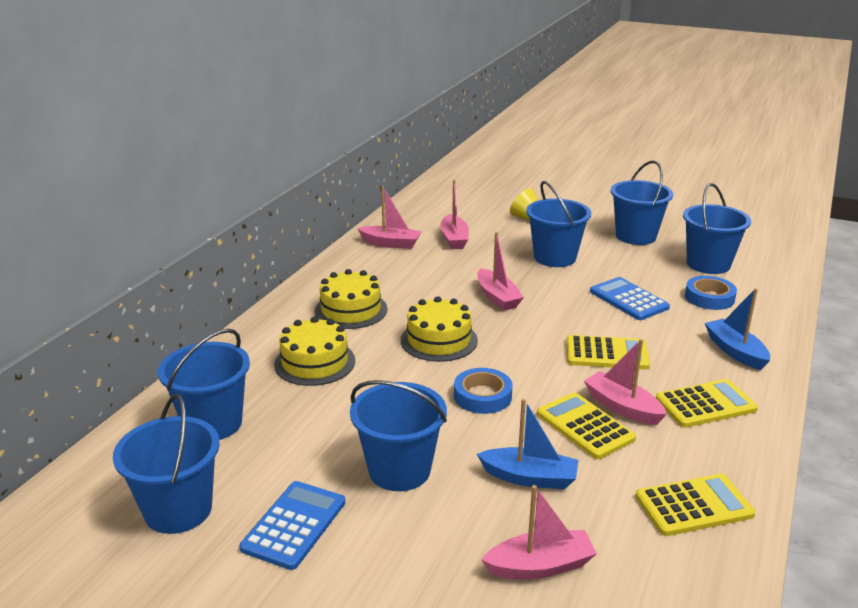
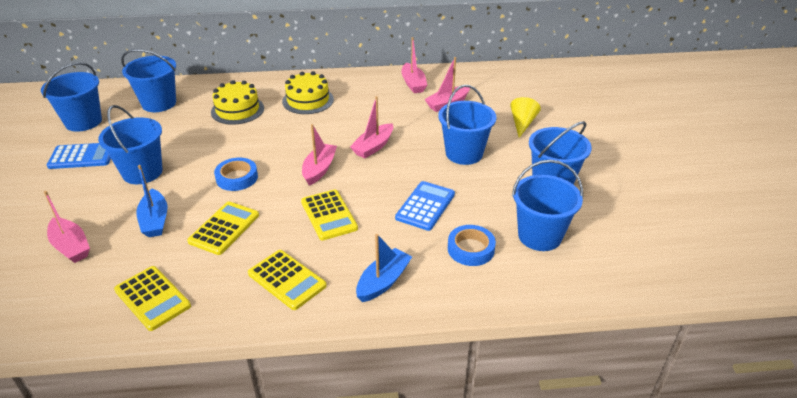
camera: 60 degrees right, 10 degrees up
(439, 340) = (294, 142): yellow cake -> none
(622, 407) = (258, 239): pink boat -> pink boat (319, 169)

